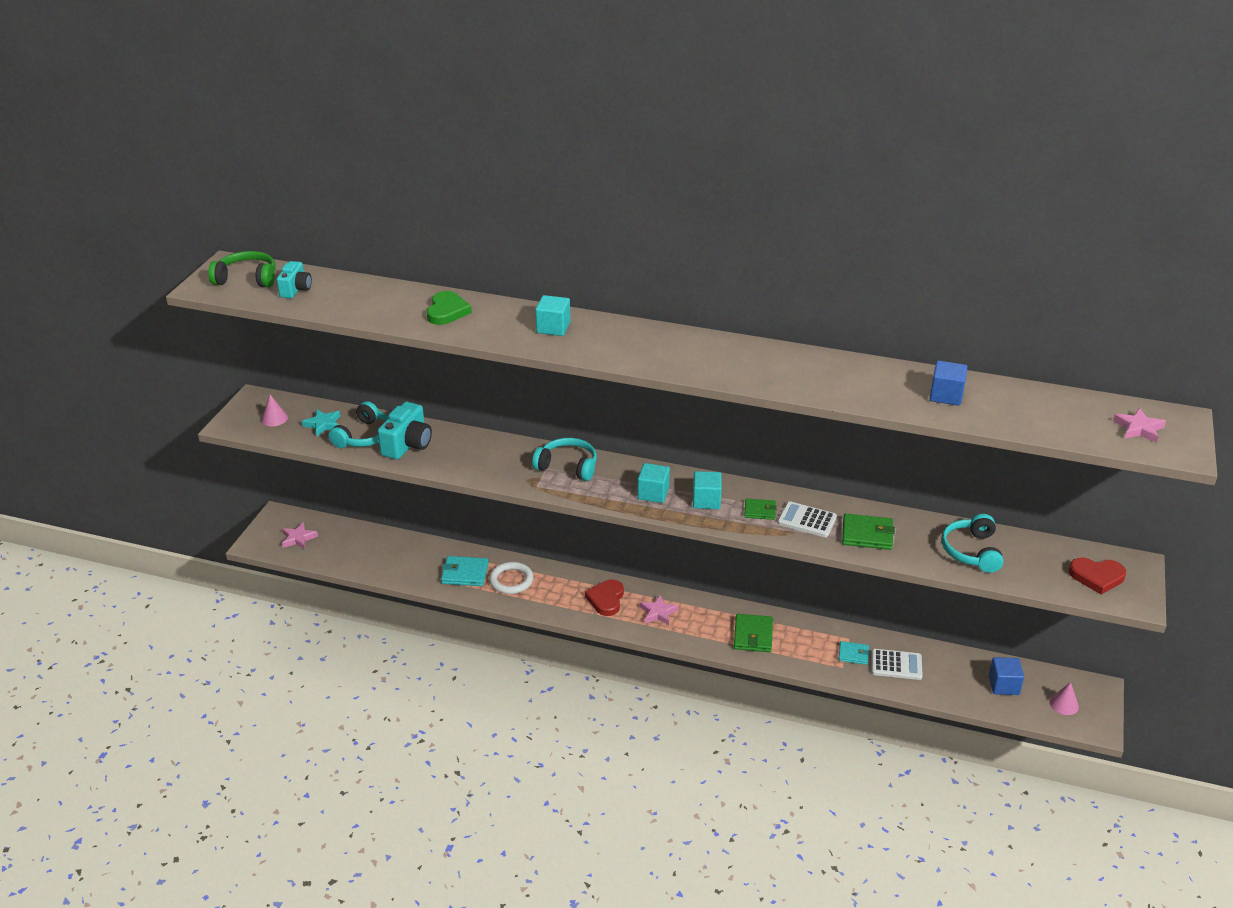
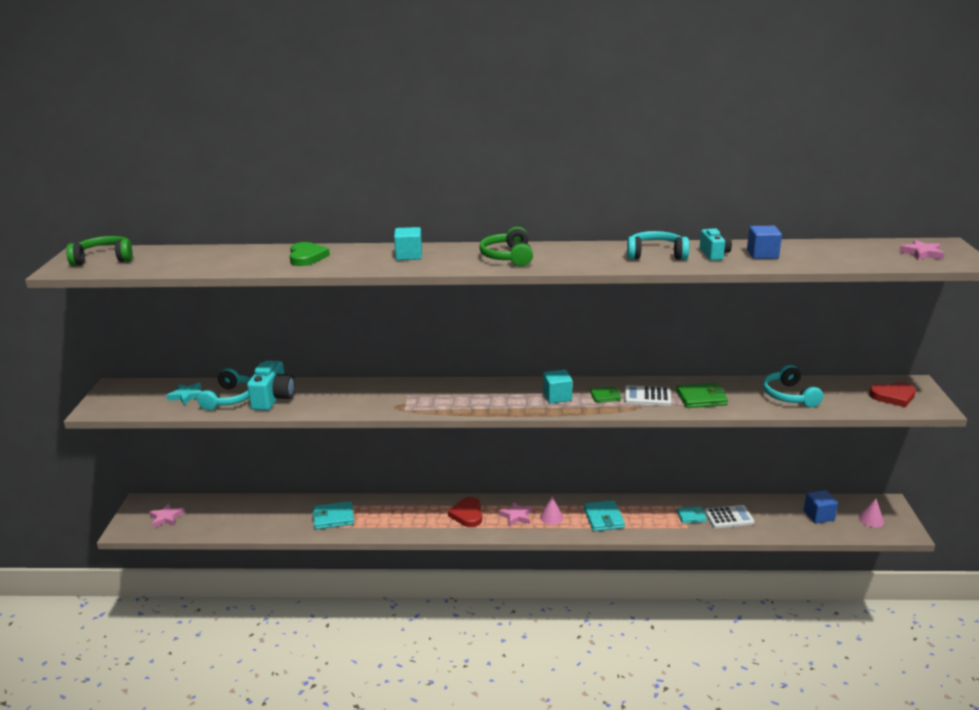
camera: 15 degrees left, 10 degrees down
(274, 418) = (137, 398): pink cone -> pink cone (551, 517)
(296, 289) = (155, 260): turquoise camera -> turquoise camera (714, 254)
(511, 580) = (377, 515): white ring -> none
(568, 466) = (426, 392): turquoise headphones -> turquoise headphones (656, 255)
(653, 493) = (509, 399): turquoise cube -> none
(658, 349) = (508, 257): none -> green headphones
(753, 635) = (603, 518): green wallet -> turquoise wallet

